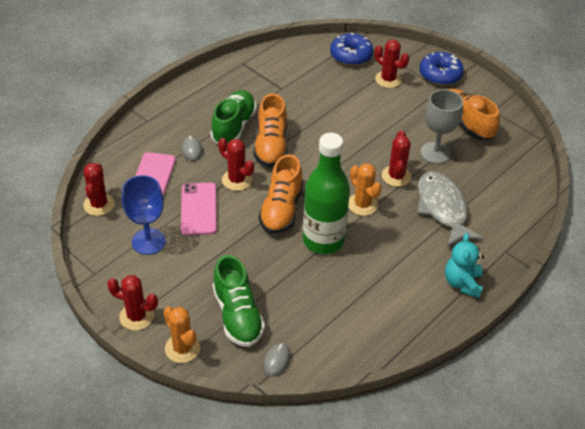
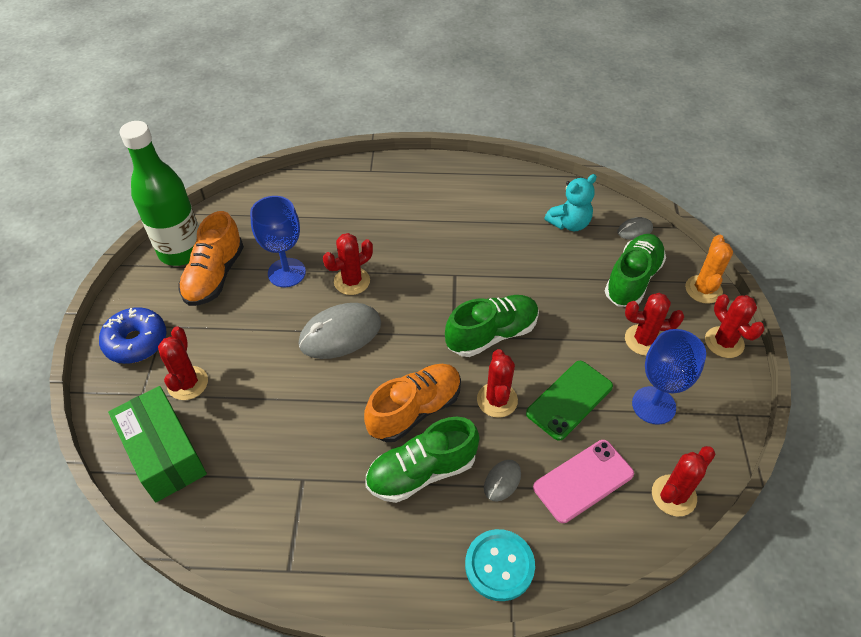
camera: 130 degrees left, 5 degrees up
(157, 121) = (499, 565): none -> turquoise button
(190, 277) = (643, 340): none -> red cactus
(199, 209) = (569, 400): pink phone -> green phone
(281, 209) = (491, 334): orange shoe -> green shoe
(323, 240) = (491, 280): green bottle -> green bottle (181, 251)
(351, 55) = (164, 454): blue donut -> green box
(358, 148) = (340, 333): none -> grey mouse
(362, 204) = (417, 282): orange cactus -> none
(435, 153) = (286, 272): grey goblet -> blue goblet
(442, 208) = (361, 228): grey fish -> none
(462, 283) = (434, 177): turquoise teddy bear -> turquoise teddy bear (569, 223)

